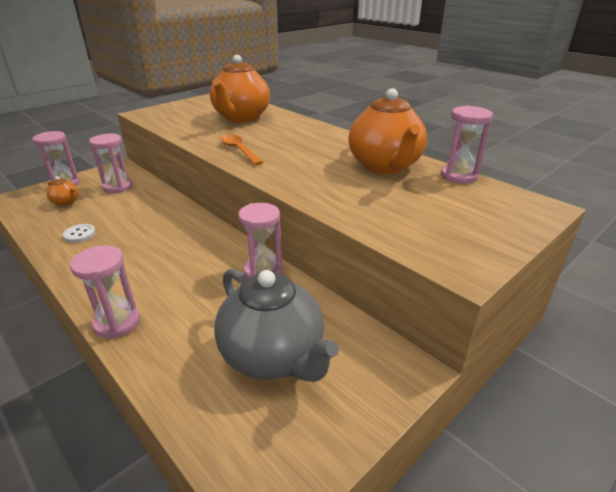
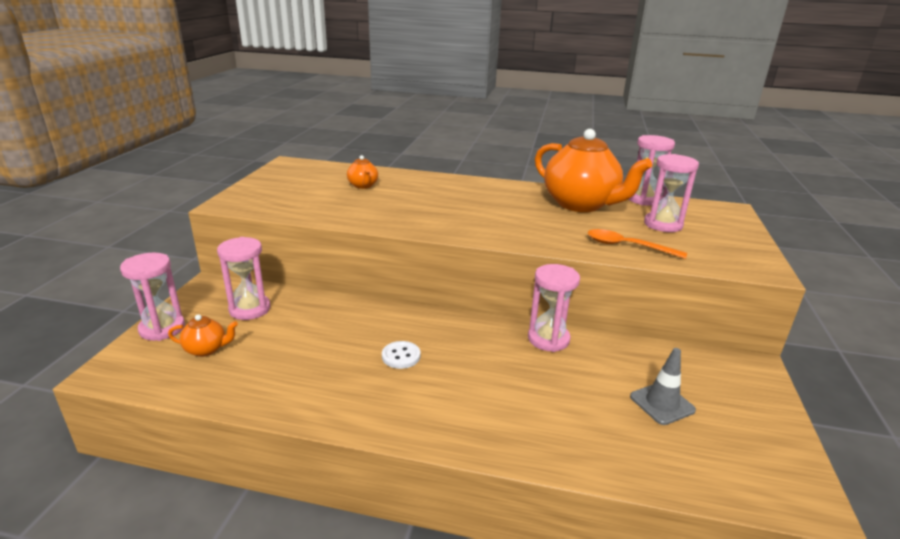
camera: 35 degrees left, 5 degrees down
(79, 234) = (295, 378): white button -> white button (401, 356)
(117, 322) = (494, 443): pink hourglass -> pink hourglass (663, 224)
(239, 150) = (429, 221): orange spoon -> orange spoon (627, 246)
(241, 117) = (363, 186): orange teapot -> orange teapot, size x0.43
(273, 356) = (662, 403): grey teapot -> grey traffic cone

